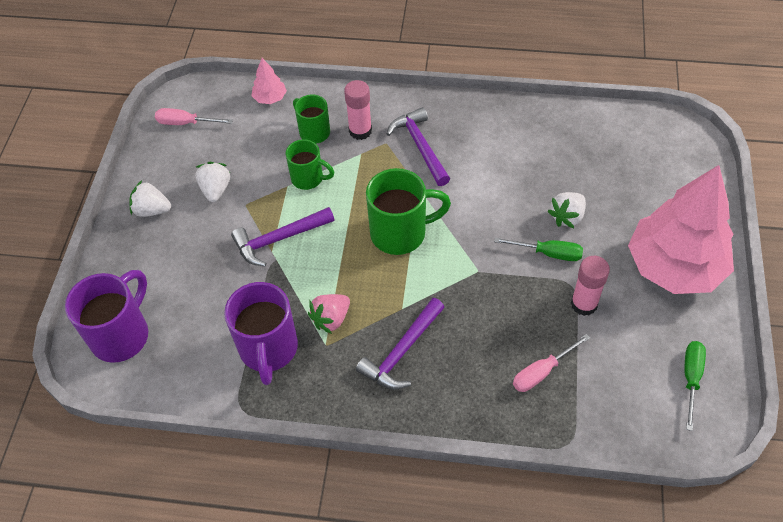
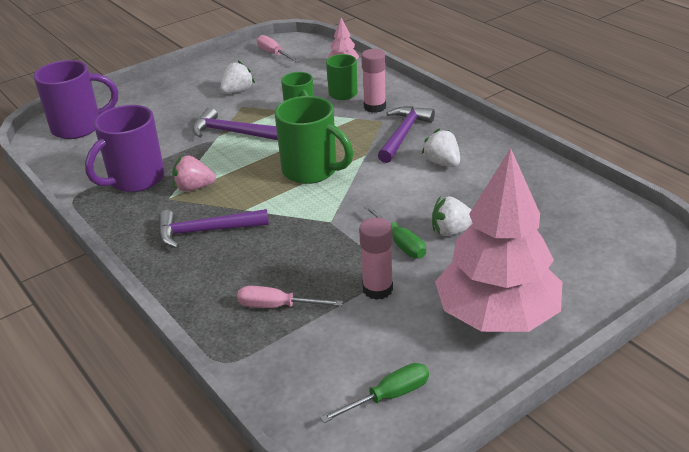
camera: 45 degrees right, 20 degrees down
(152, 210) = (188, 82): white strawberry -> white strawberry (442, 163)

